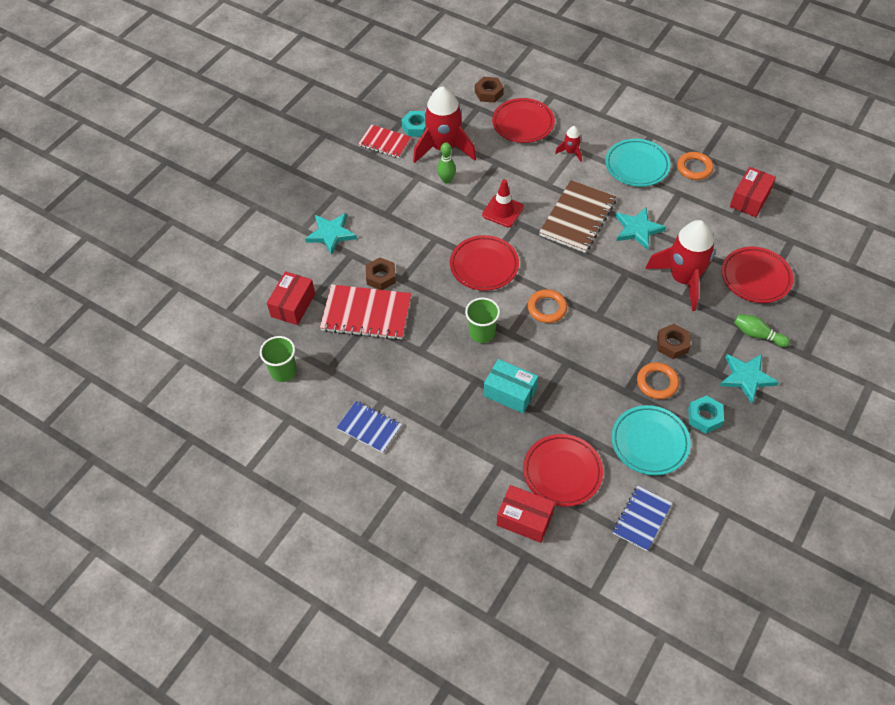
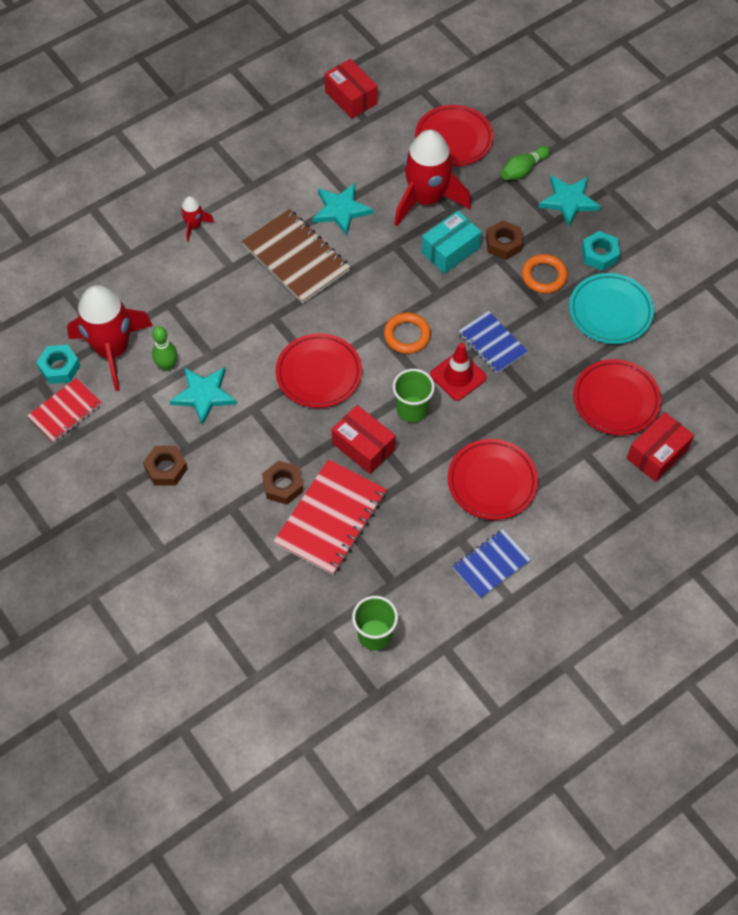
camera: 70 degrees left, 5 degrees up
(293, 305) = (279, 596): red box -> red box (363, 446)
(331, 234) = (187, 520): turquoise star -> turquoise star (203, 395)
(489, 93) = (48, 270): brown nut -> brown nut (166, 469)
(503, 211) = (247, 326): red traffic cone -> red traffic cone (458, 376)
(510, 392) = (501, 411): turquoise box -> turquoise box (450, 250)
(523, 123) = (121, 254): red plate -> red plate (492, 482)
(636, 166) = (250, 173): turquoise plate -> none
(641, 519) = (691, 353): blue notebook -> blue notebook (492, 343)
(694, 168) = (282, 124): orange ring -> none

